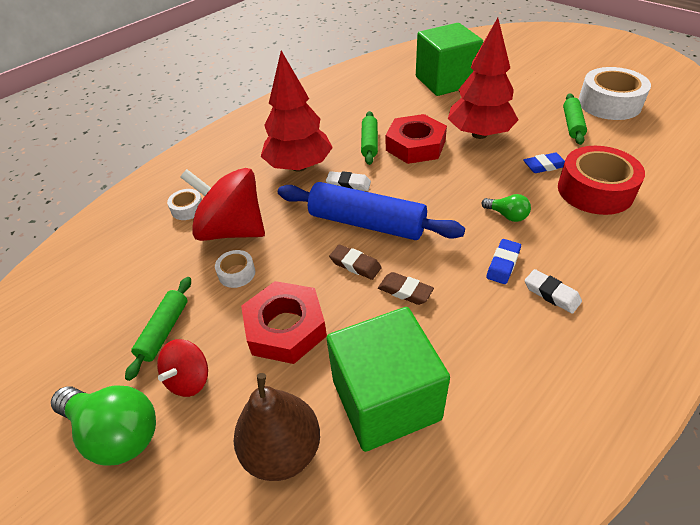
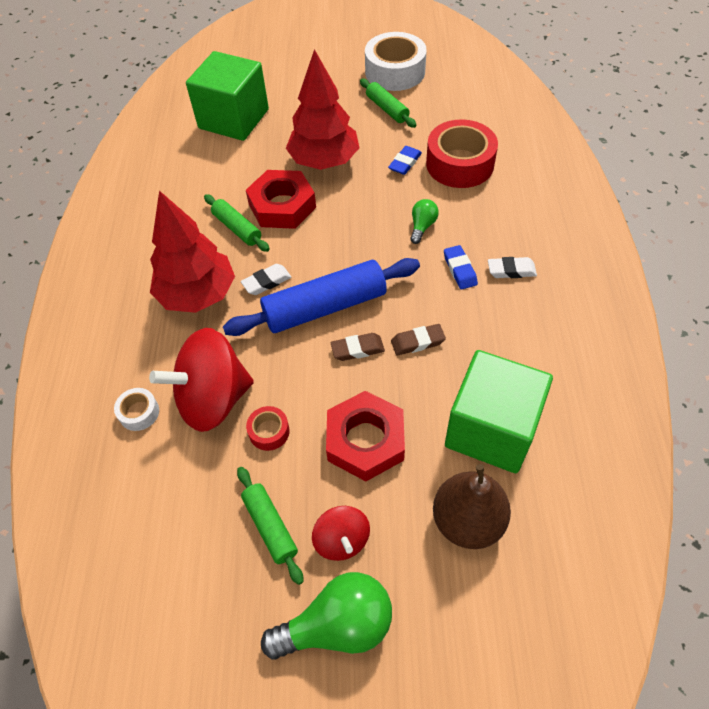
camera: 45 degrees left, 10 degrees up
(236, 273) = (269, 432): white tape -> red tape
(507, 215) = (422, 226): green light bulb -> green light bulb turned 60 degrees counterclockwise

